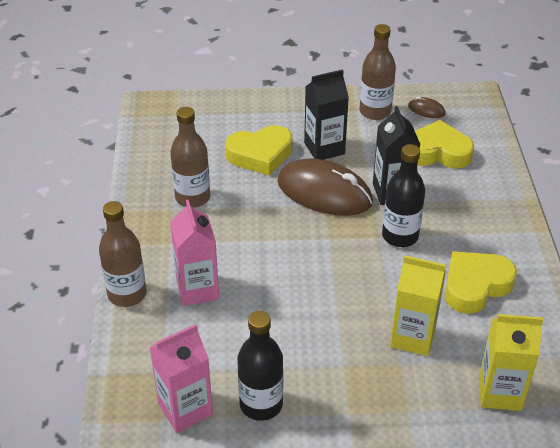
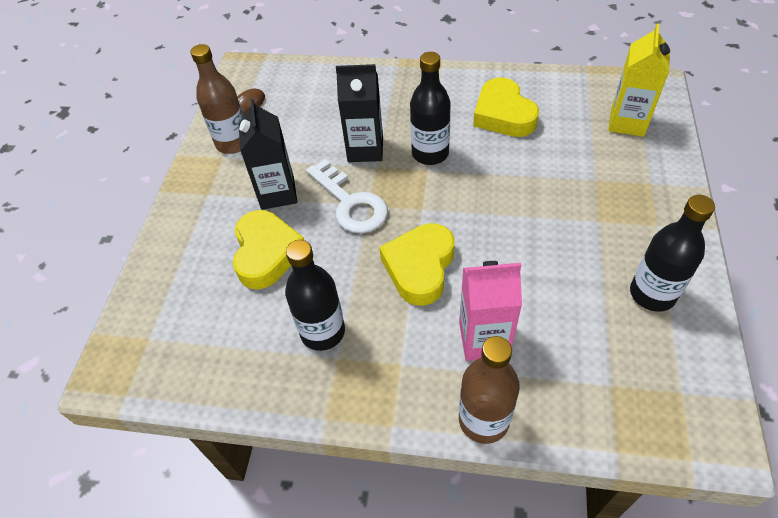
camera: 75 degrees left, 10 degrees up
(185, 409) = (664, 366): pink carton -> none
(192, 197) = (322, 332): brown bottle -> black bottle
(324, 192) = (350, 203): brown mouse -> white key
(413, 337) = (564, 166): yellow carton -> none
(437, 152) = (316, 107): yellow heart -> yellow heart (420, 267)

